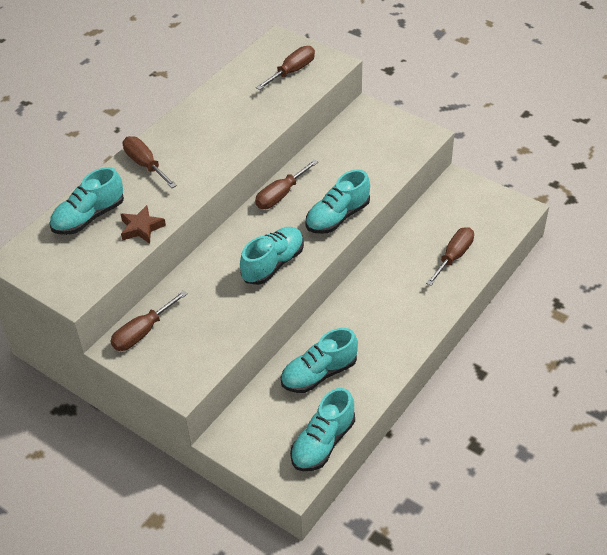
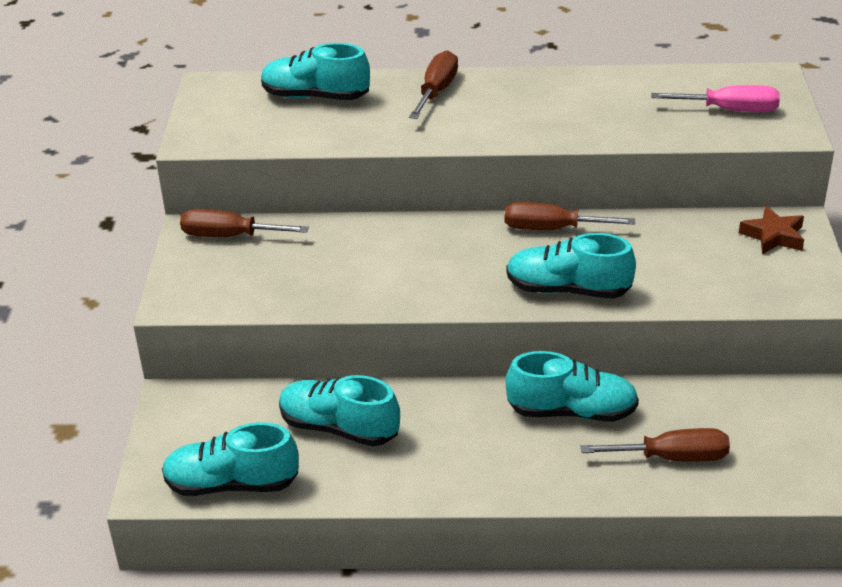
camera: 55 degrees right, 10 degrees down
(141, 228) = (335, 134): brown star -> brown star (773, 236)
(273, 264) = (429, 277): turquoise shoe -> turquoise shoe (571, 411)
(292, 71) = (730, 110): brown screwdriver -> pink screwdriver

